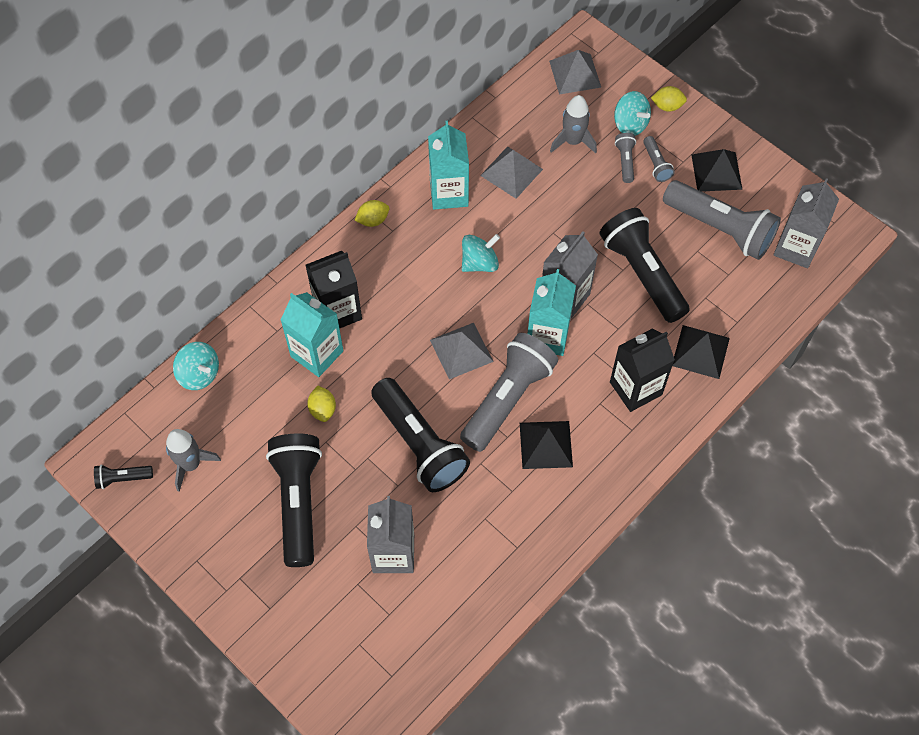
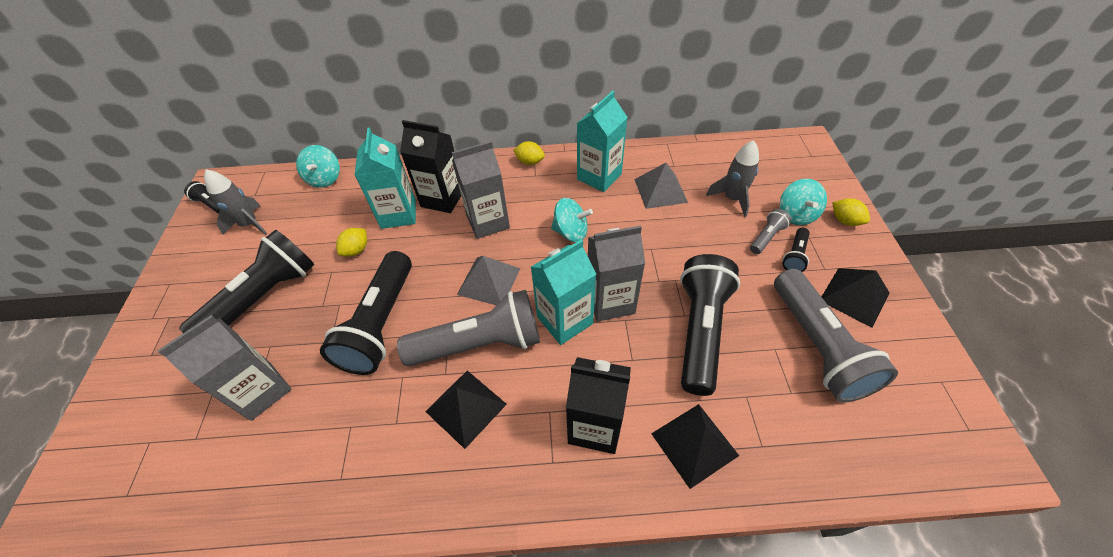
camera: 45 degrees right, 10 degrees down
(575, 74) = (777, 159): grey pyramid -> none
(656, 164) = (795, 256): grey flashlight -> black flashlight
(796, 248) = (896, 422): grey carton -> grey carton (488, 222)

